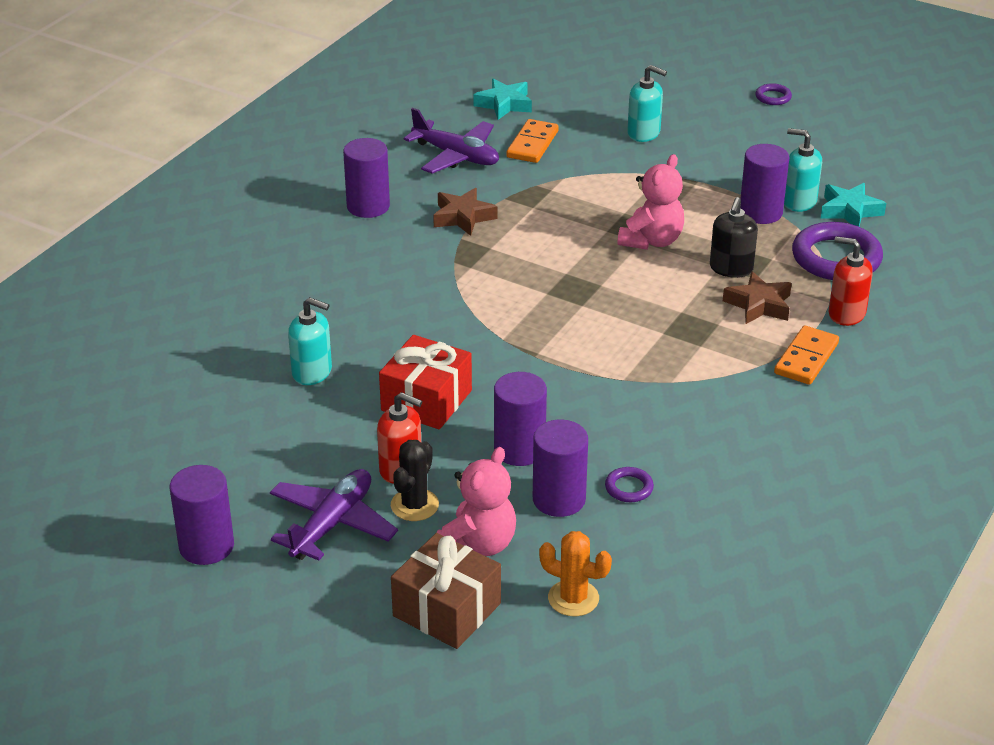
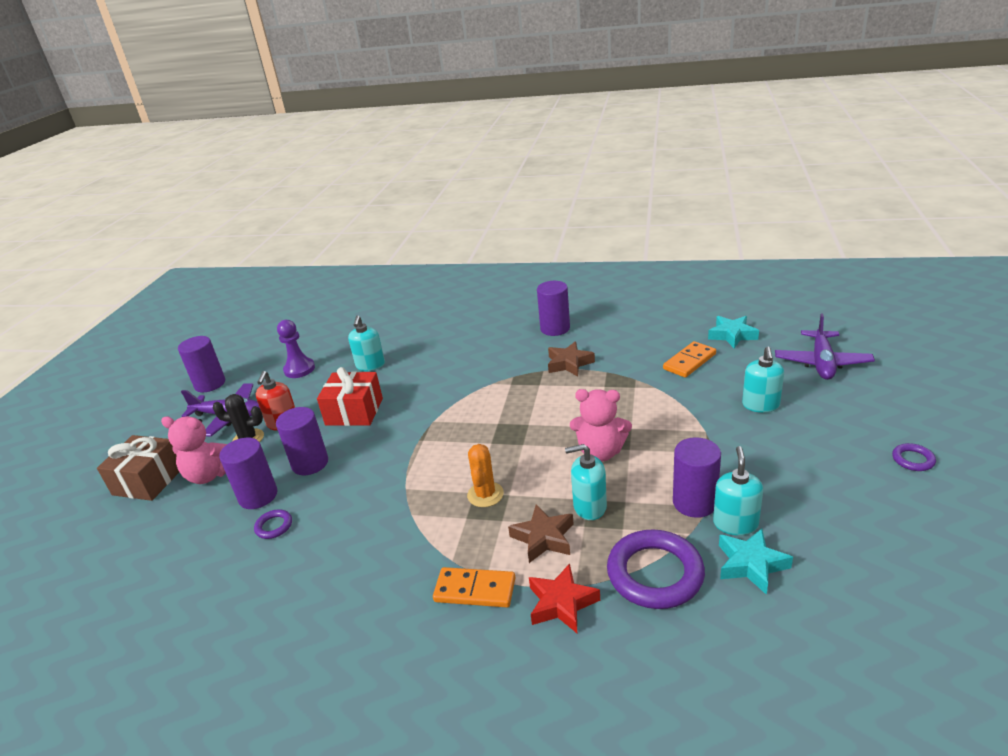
camera: 75 degrees right, 5 degrees down
(254, 443) = (299, 369): none -> purple pawn
(456, 156) = (643, 338): purple plane -> purple plane (822, 362)
(532, 144) = (689, 361): orange domino -> orange domino turned 45 degrees counterclockwise
(573, 598) = (153, 532): orange cactus -> orange cactus (485, 494)
(731, 268) = (589, 507): black soap dispenser -> turquoise soap dispenser
(846, 314) = (562, 603): red soap dispenser -> red star

